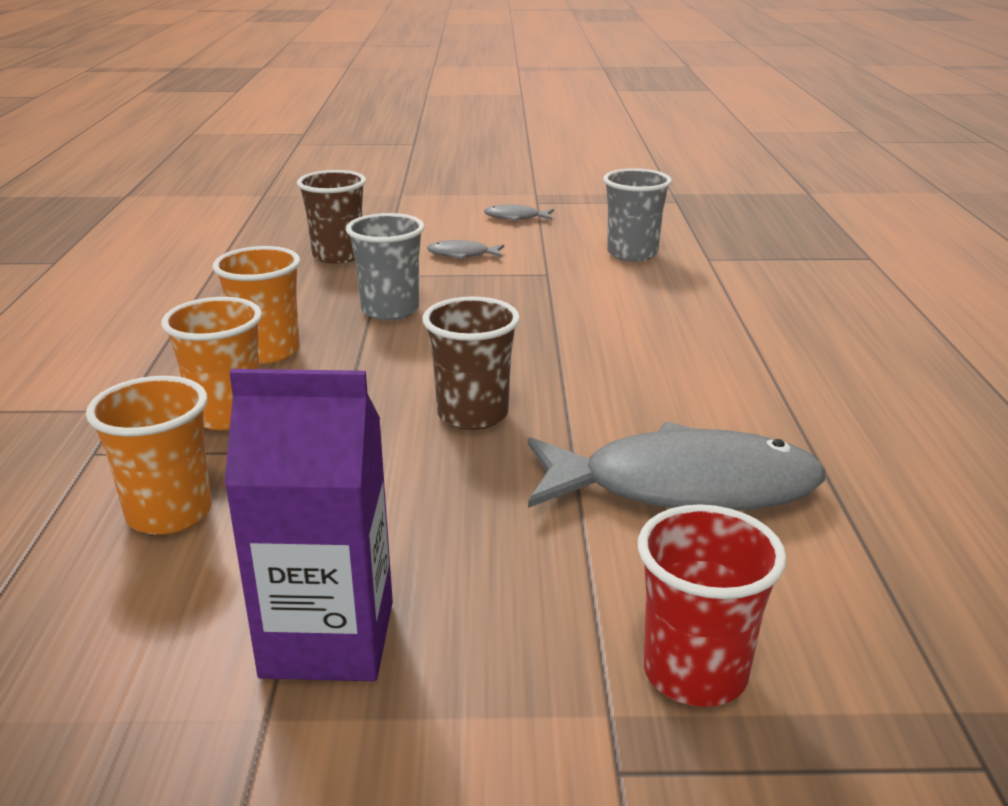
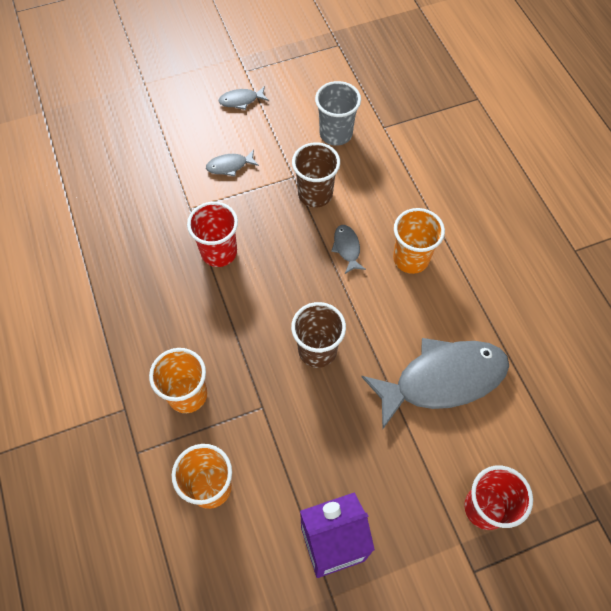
camera: 20 degrees left, 35 degrees up
(268, 351) = (172, 323): orange cup -> orange cup (411, 258)
(338, 256) = (149, 191): brown cup -> brown cup (315, 194)
(390, 310) = (219, 252): grey cup -> red cup
(588, 337) = (347, 248): none -> grey fish

